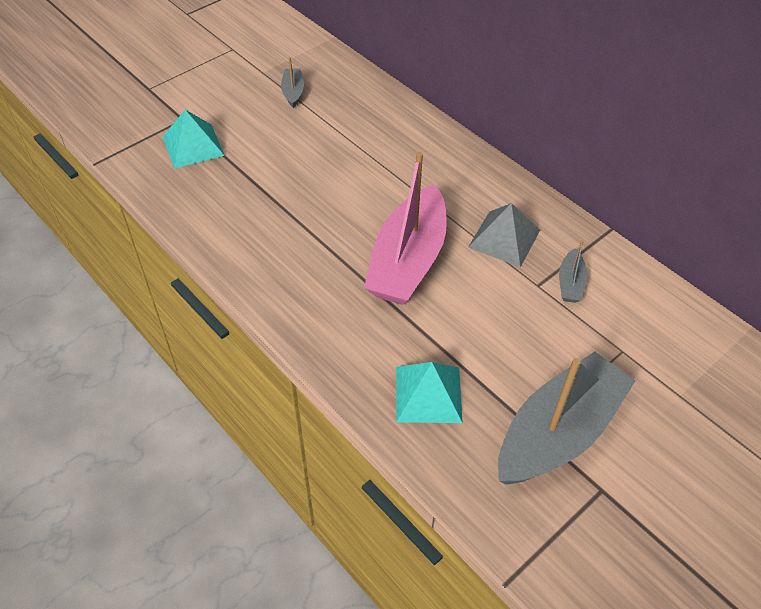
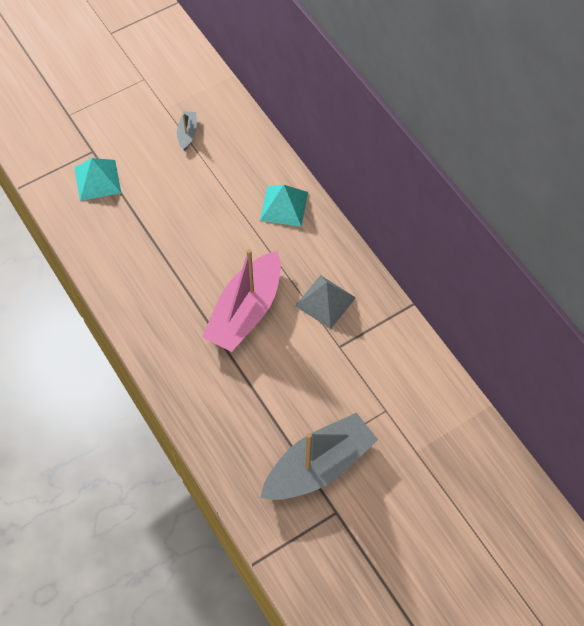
camera: 10 degrees right, 10 degrees up
(428, 394) = (234, 424): turquoise pyramid -> turquoise pyramid (284, 206)
(570, 283) = (365, 348): grey boat -> none

